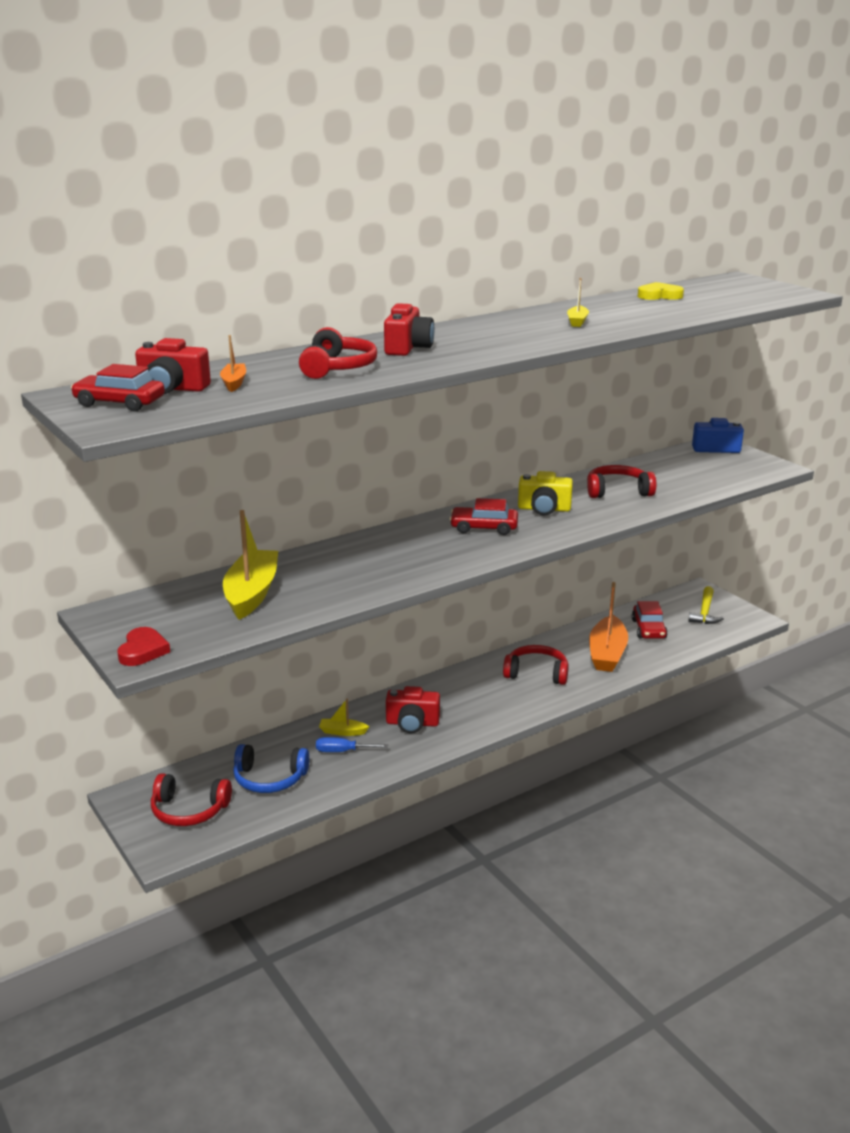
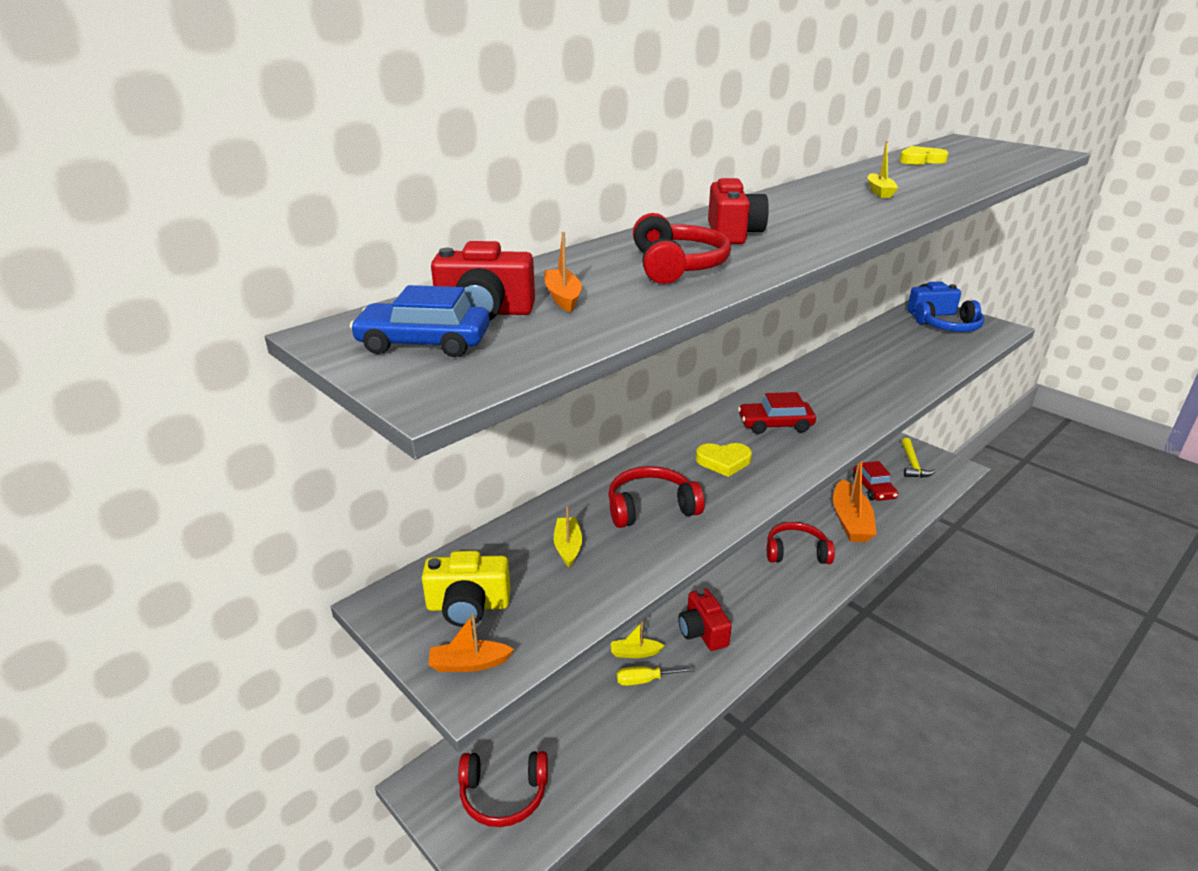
camera: 10 degrees left, 5 degrees up
(119, 403) = (424, 343): red car -> blue car
(143, 651) = (469, 664): red heart -> orange boat
(251, 593) = (568, 547): yellow boat -> yellow boat, size x0.48
(269, 779) = (580, 731): blue headphones -> blue headphones (950, 327)
(342, 751) = (645, 680): blue screwdriver -> yellow screwdriver
(412, 723) = (702, 632): red camera -> red camera turned 75 degrees clockwise
(417, 550) = (723, 461): none -> yellow heart
(544, 509) = (820, 395): yellow camera -> yellow camera (468, 606)
(617, 491) = (876, 367): red headphones -> red headphones (651, 508)

